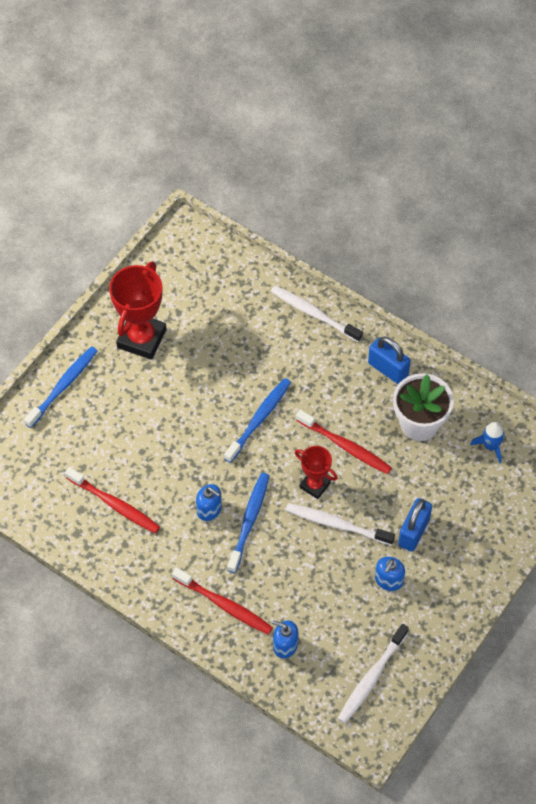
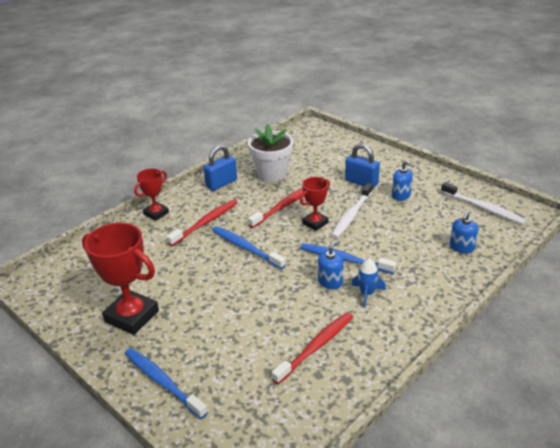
camera: 80 degrees left, 25 degrees down
(224, 605) = (426, 279): red toothbrush -> red toothbrush (205, 222)
(314, 313) = (156, 213): white toothbrush -> red trophy
(490, 446) = (297, 149): blue rocket -> blue rocket (367, 294)

